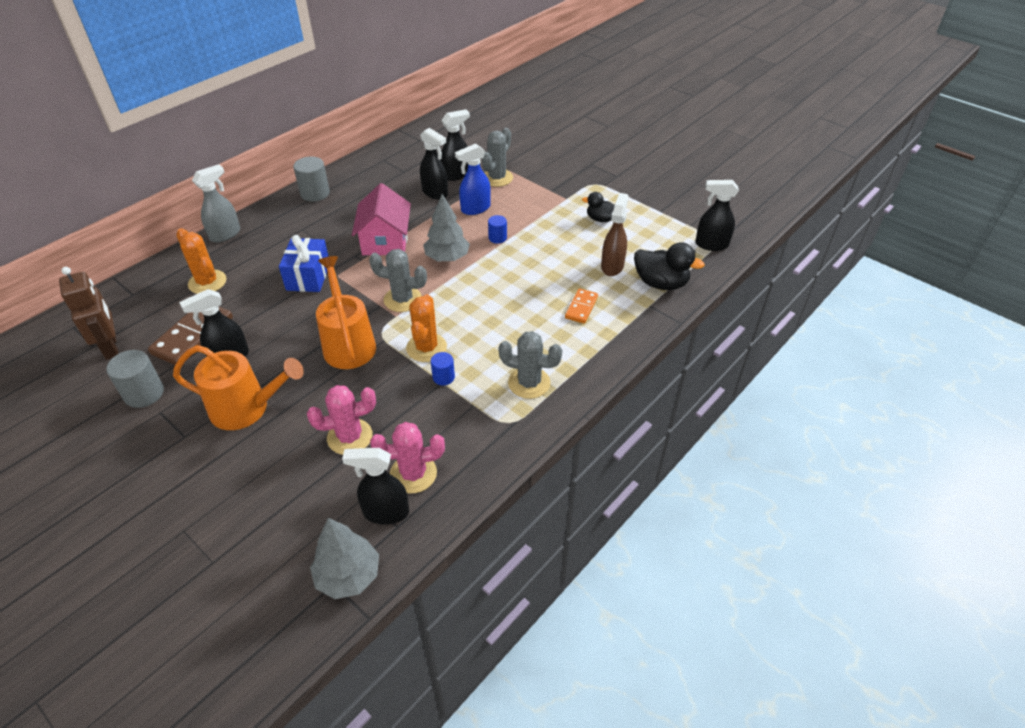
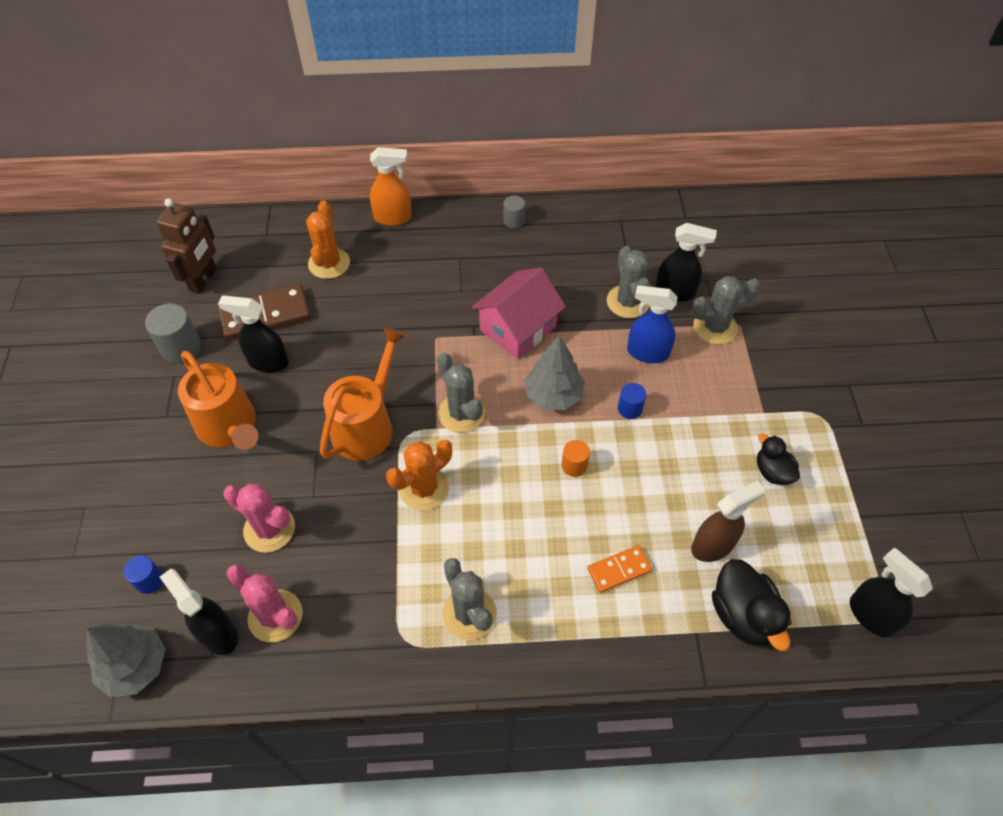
camera: 45 degrees right, 10 degrees up
(225, 234) = (393, 217): grey spray bottle -> orange spray bottle
(308, 277) = (410, 320): blue gift -> none
(315, 193) = (514, 221): grey cylinder -> grey cylinder, size x0.59
(435, 193) = (628, 302): black spray bottle -> grey cactus
(443, 377) = (404, 535): blue cylinder -> blue cylinder (149, 580)
(500, 280) = (574, 465): none -> orange cylinder

